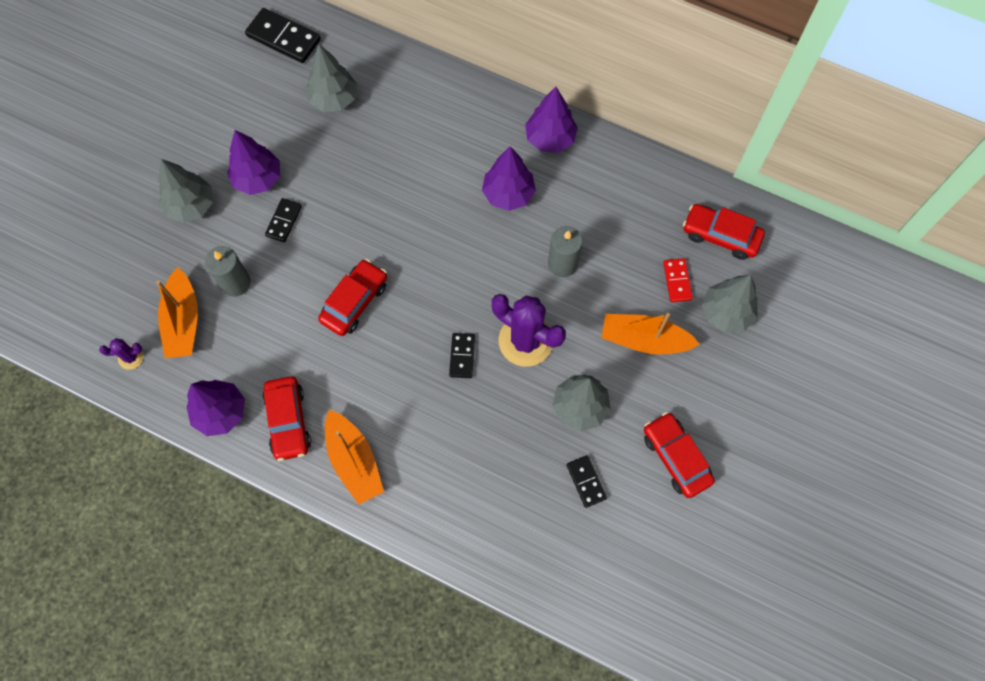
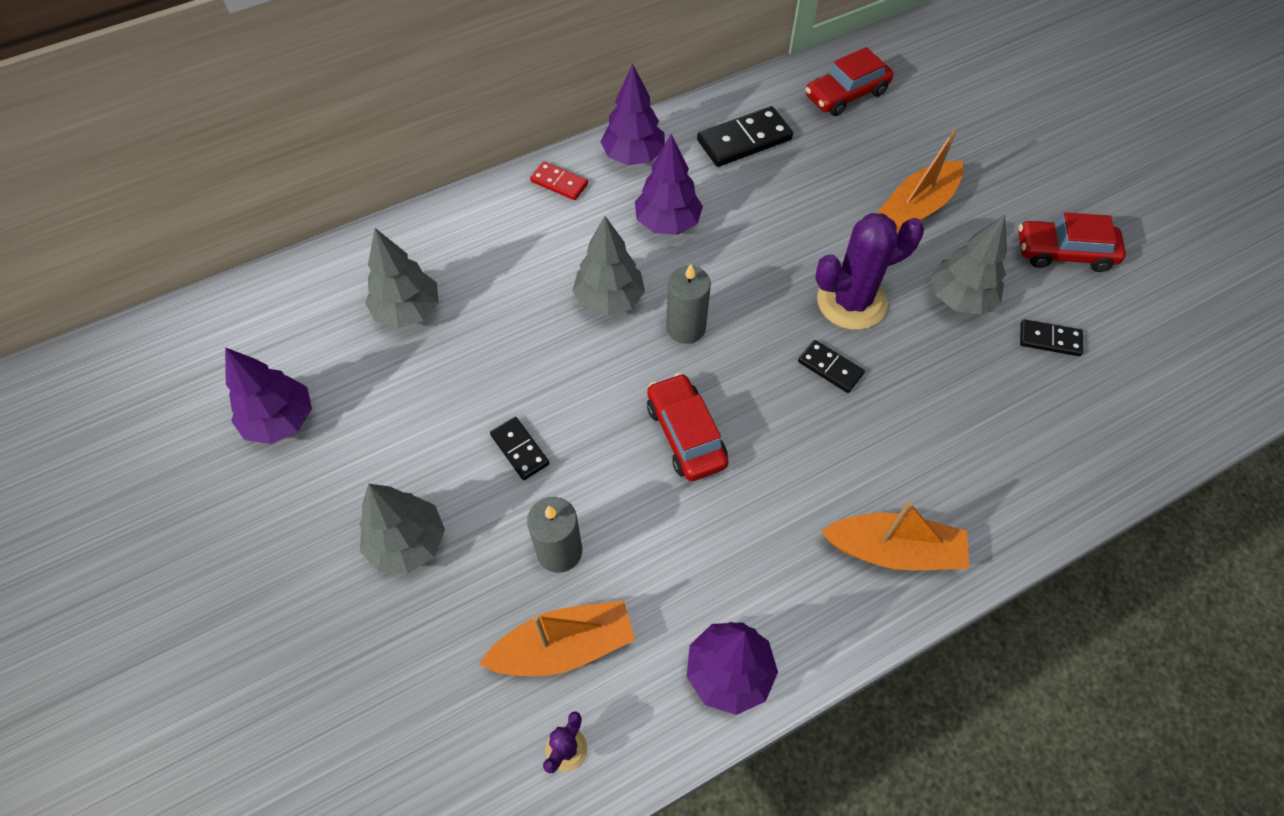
camera: 55 degrees left, 10 degrees down
(183, 321) = (564, 647): orange boat -> orange boat turned 45 degrees counterclockwise
(258, 179) = (439, 445): purple tree -> purple tree (281, 421)
(284, 38) = (279, 315): black domino -> black domino (744, 140)
(288, 421) = (794, 596): red car -> none
(562, 264) = (784, 223): grey candle -> grey candle (686, 328)
(677, 281) = (871, 149): red domino -> red domino (559, 183)
(726, 313) = (930, 134): grey tree -> grey tree (609, 299)

